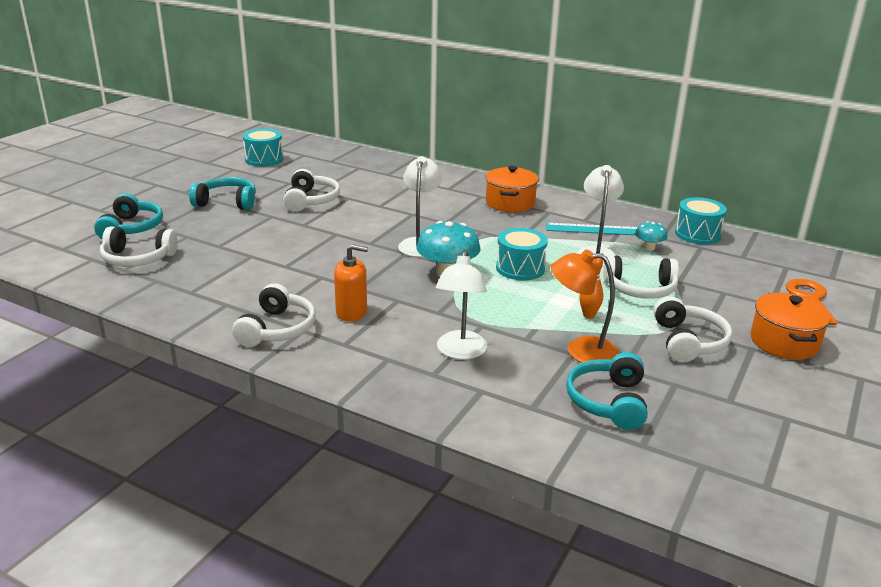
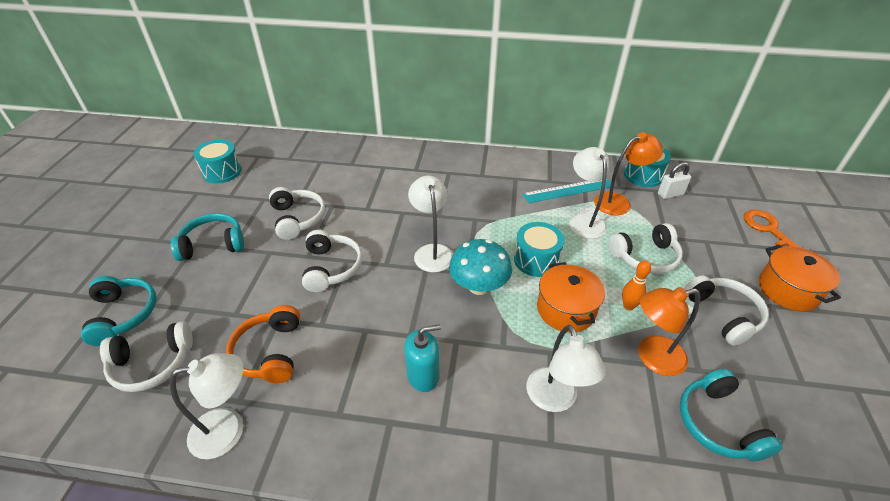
camera: 20 degrees left, 15 degrees up
(173, 304) = (228, 429): none -> white lamp
(232, 272) = (269, 352): none -> orange headphones
(277, 329) = (362, 430): white headphones -> white headphones (331, 267)
(351, 312) = (423, 375): orange soap dispenser -> turquoise soap dispenser
(510, 203) = (478, 175): orange pot -> orange pot (566, 309)
(649, 247) = (619, 202): turquoise mushroom -> orange lamp
(716, 253) = (670, 194): none -> white padlock

